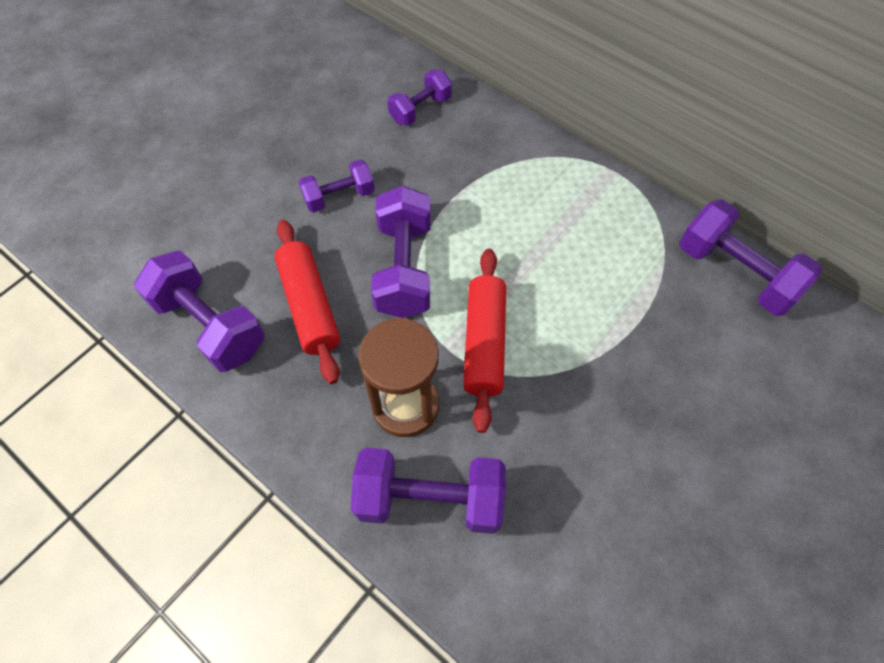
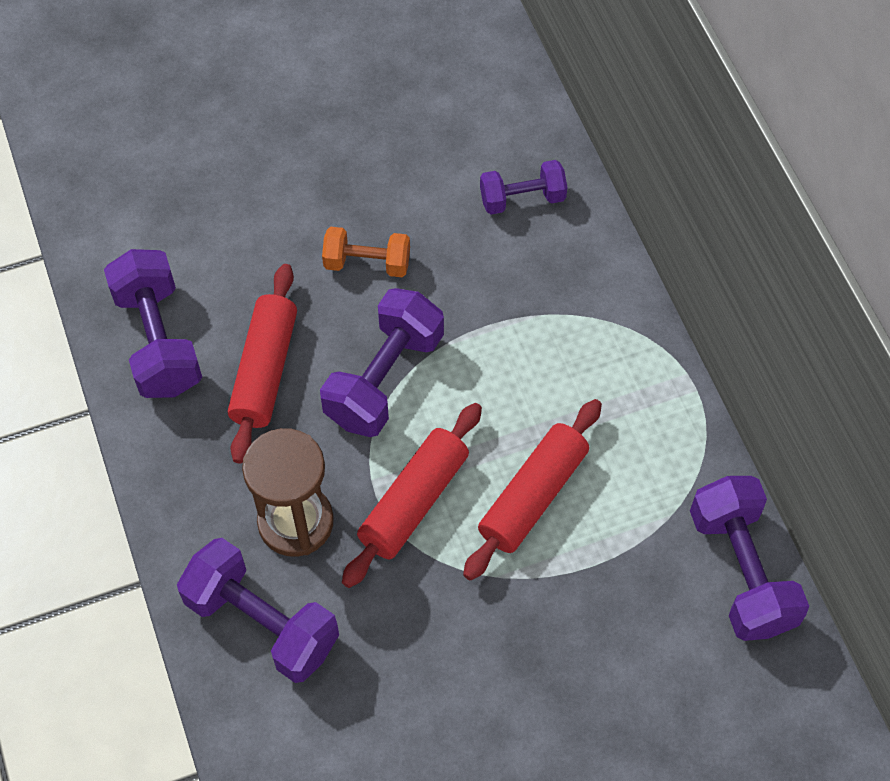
camera: 30 degrees right, 0 degrees up
(339, 197) = (367, 263): purple dumbbell -> orange dumbbell
(564, 295) = (533, 496): none -> red rolling pin

